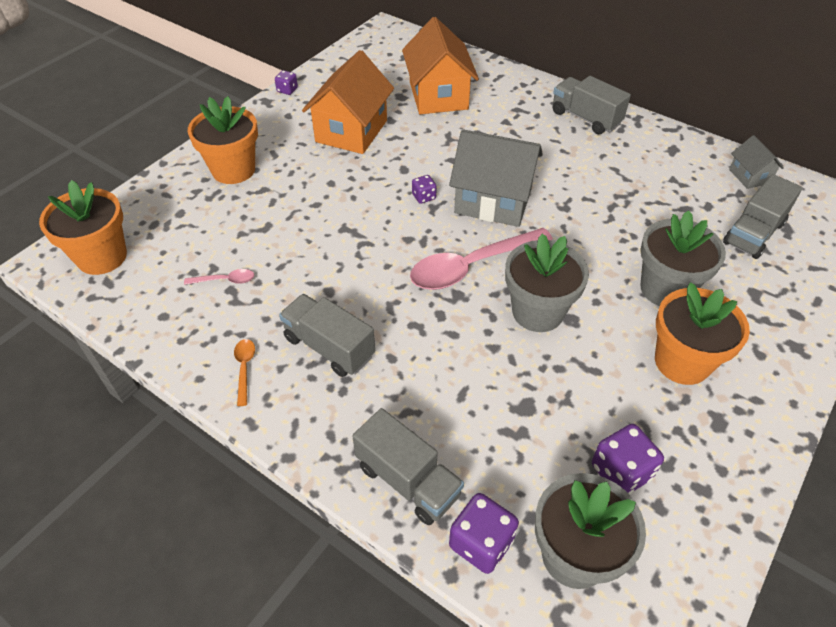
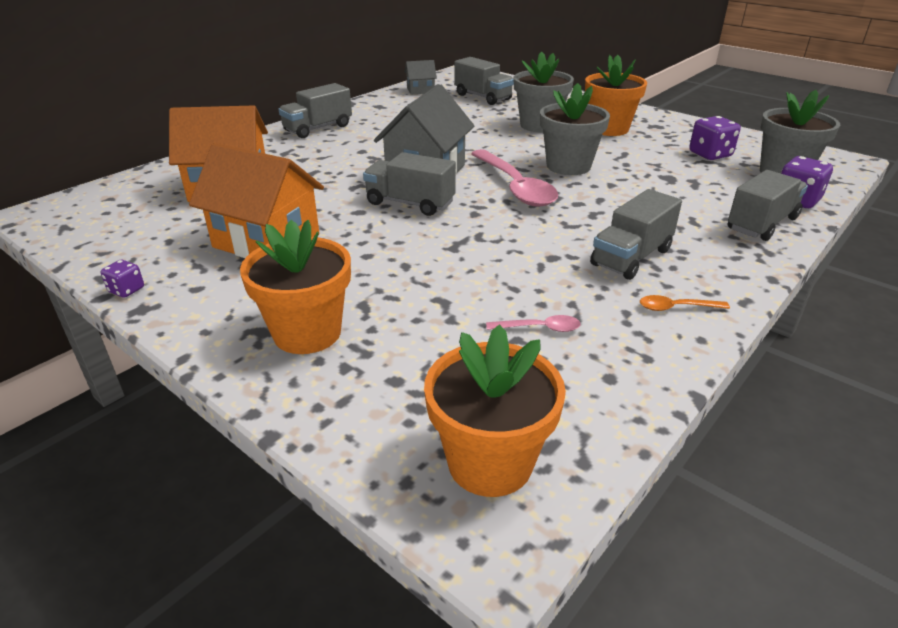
camera: 85 degrees left, 15 degrees down
(225, 280) = (539, 328): pink spoon -> pink spoon turned 90 degrees clockwise
(424, 197) = (410, 203): purple dice -> grey truck

